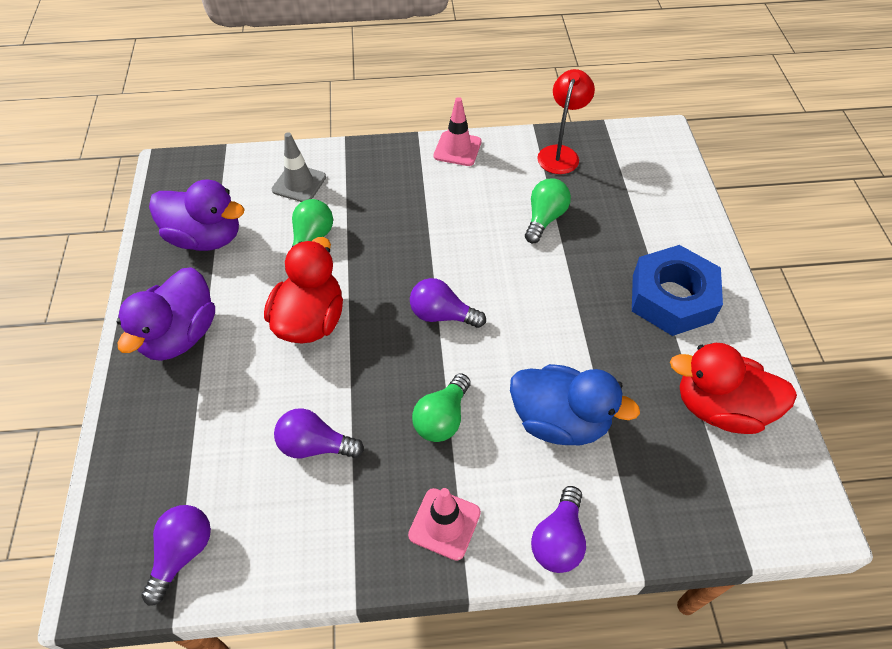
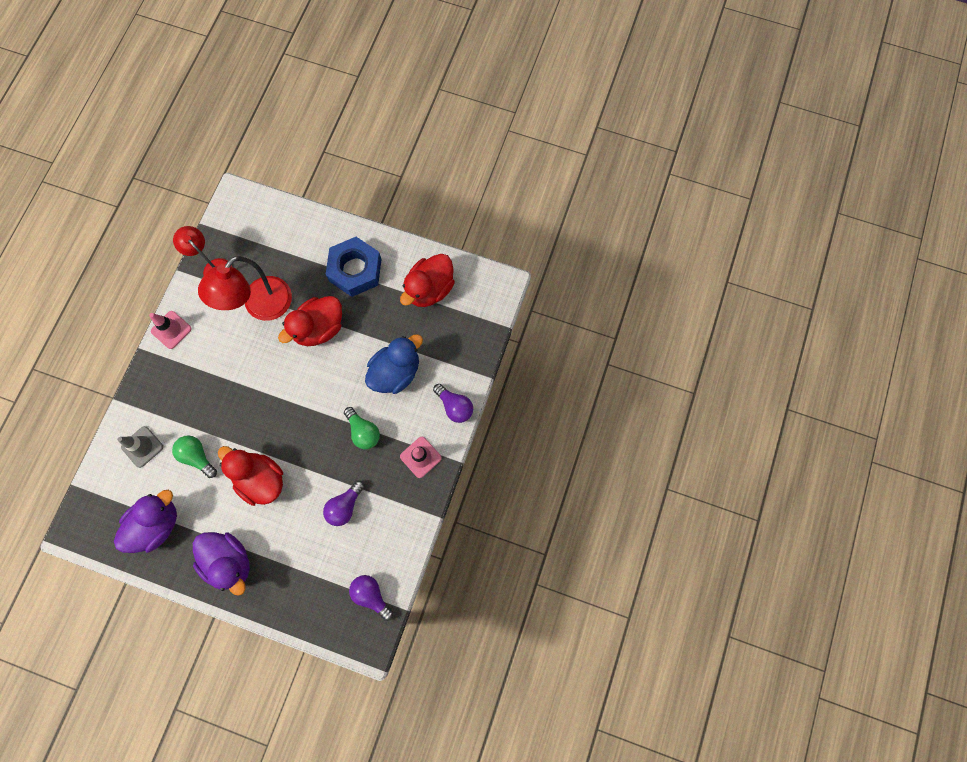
camera: 65 degrees left, 20 degrees up
(442, 315) = (298, 401): purple light bulb -> none
(544, 218) = (261, 307): green light bulb -> red lamp
(559, 293) = (319, 328): none -> red duck

